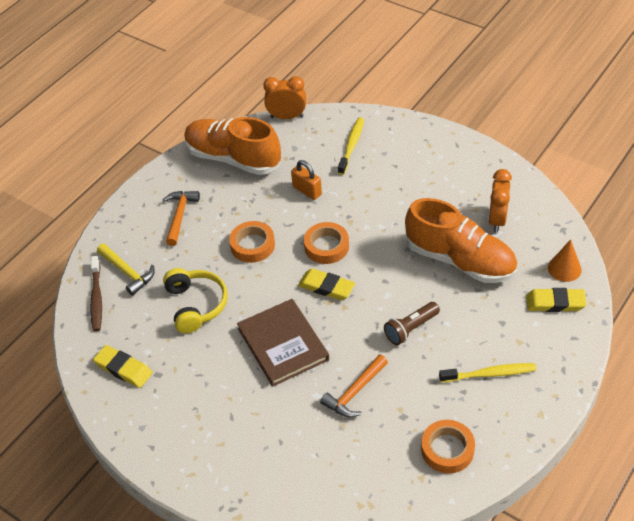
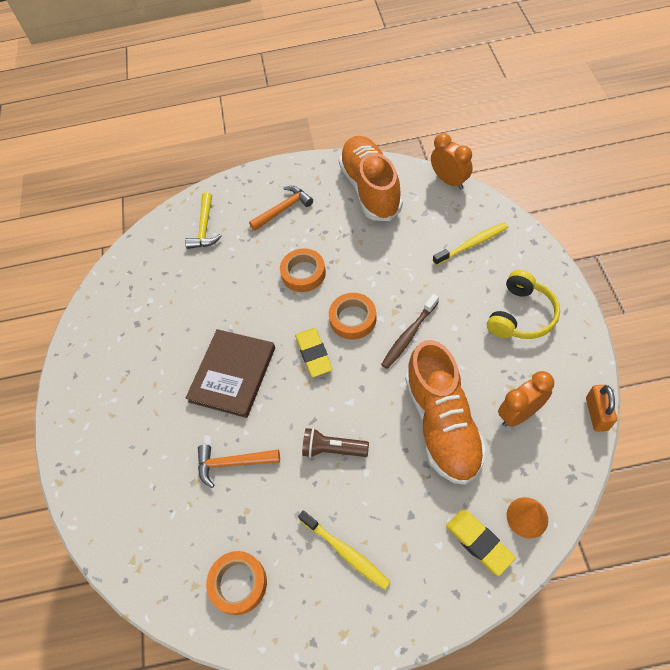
camera: 50 degrees right, 10 degrees up
(97, 298) = (167, 232): brown toothbrush -> brown toothbrush (409, 335)
(123, 369) = (124, 300): yellow eraser -> none
(196, 305) = (215, 290): yellow headphones -> yellow headphones (521, 315)
(307, 190) = (393, 258): orange padlock -> orange padlock (596, 414)

